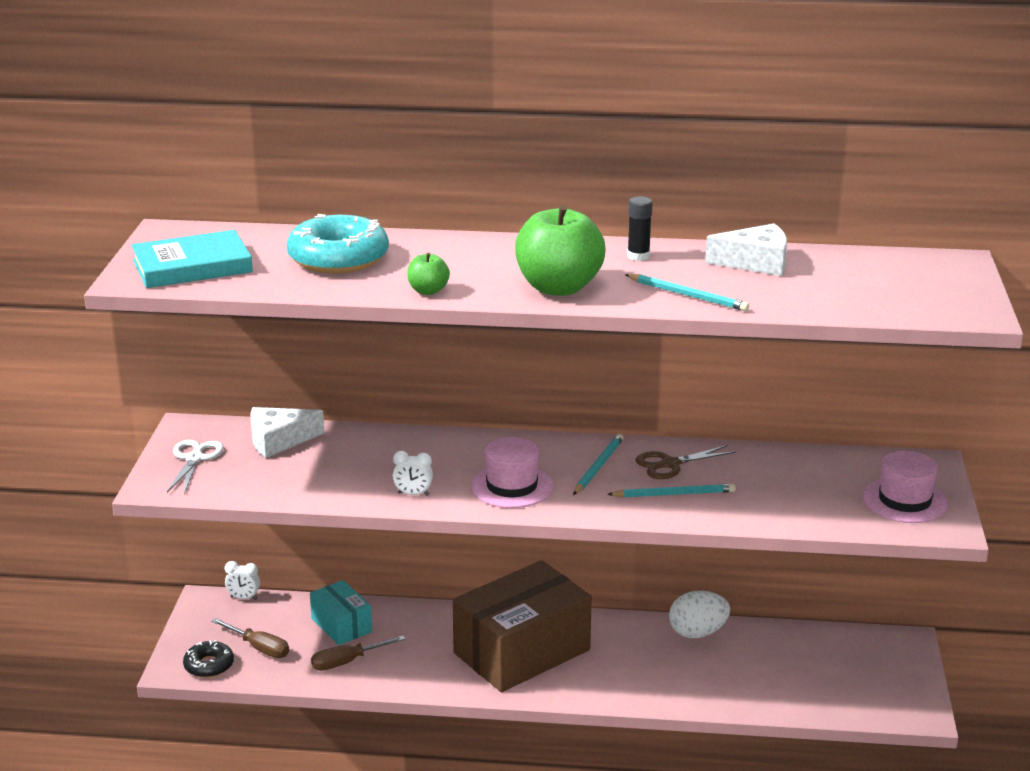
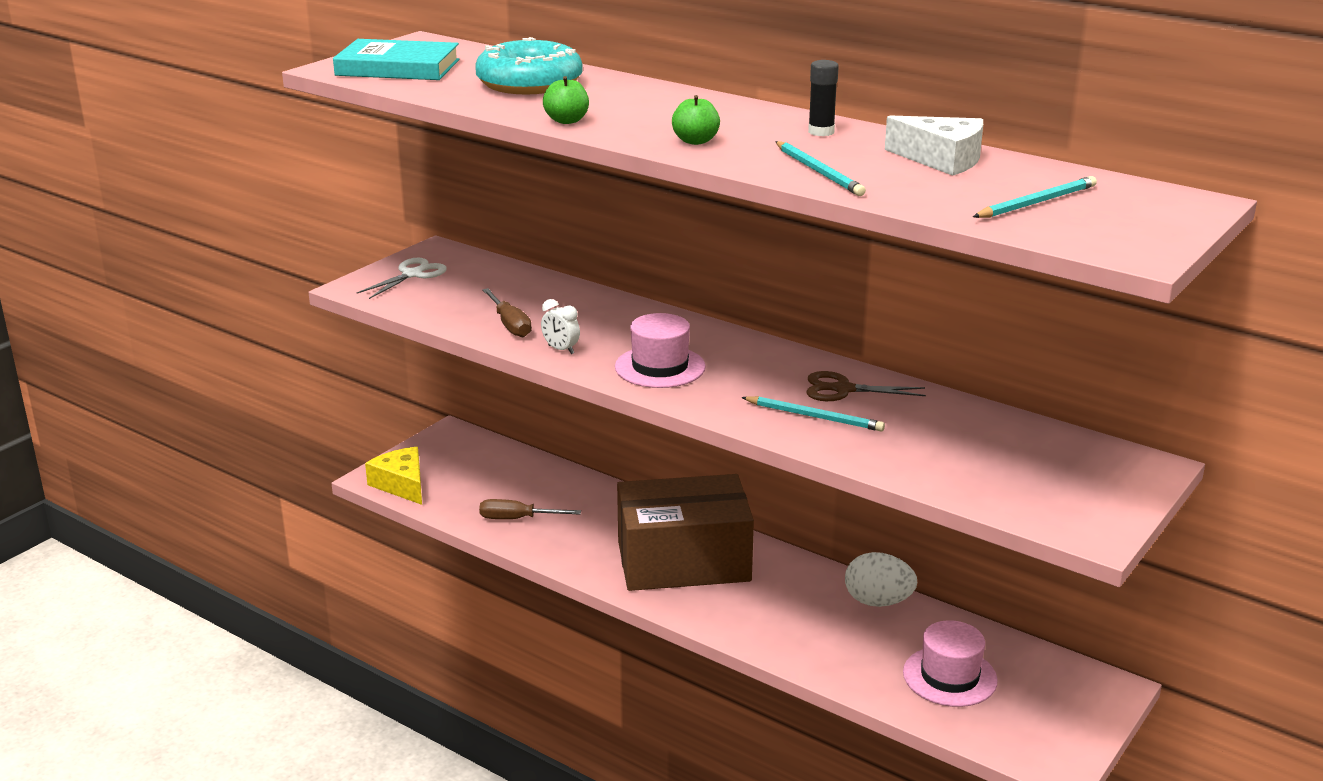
camera: 30 degrees right, 0 degrees up
(209, 665) = (402, 484): black donut -> yellow cheese
(244, 598) = (484, 439): white clock -> none
(259, 648) = (456, 483): brown screwdriver -> brown screwdriver (510, 325)
(279, 440) = (499, 278): white cheese -> none
(341, 625) = (543, 487): turquoise box -> none
(558, 287) = (695, 141): green apple -> green apple, size x0.47
(598, 467) = (765, 373): turquoise pencil -> turquoise pencil (1036, 203)
(905, 500) = (1072, 493): pink hat -> pink hat (949, 676)

